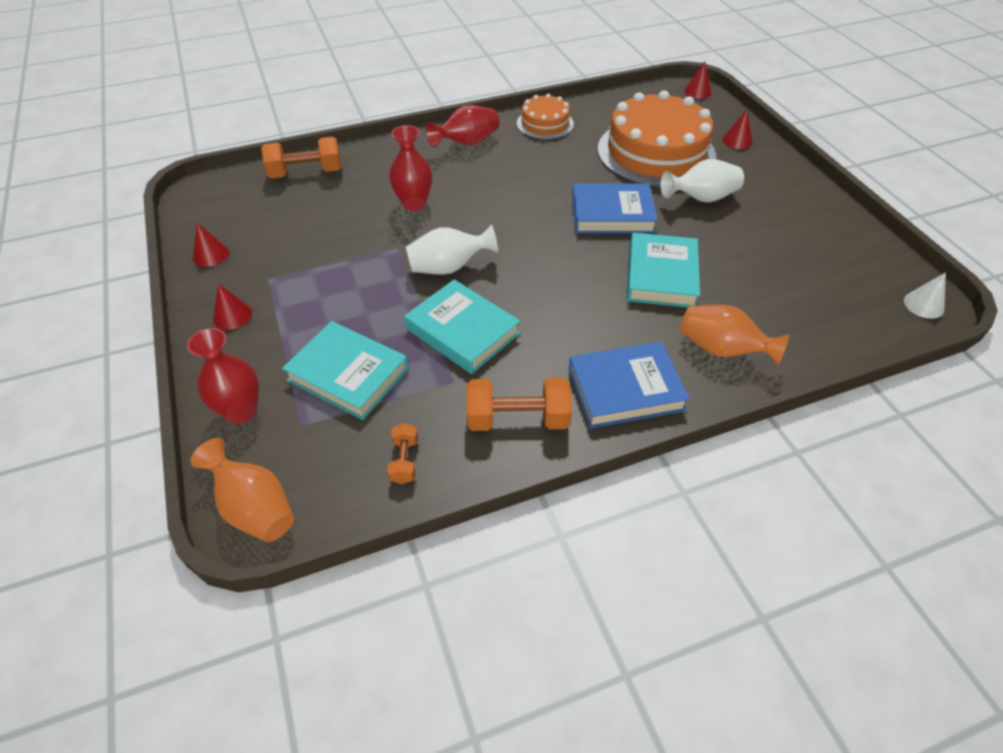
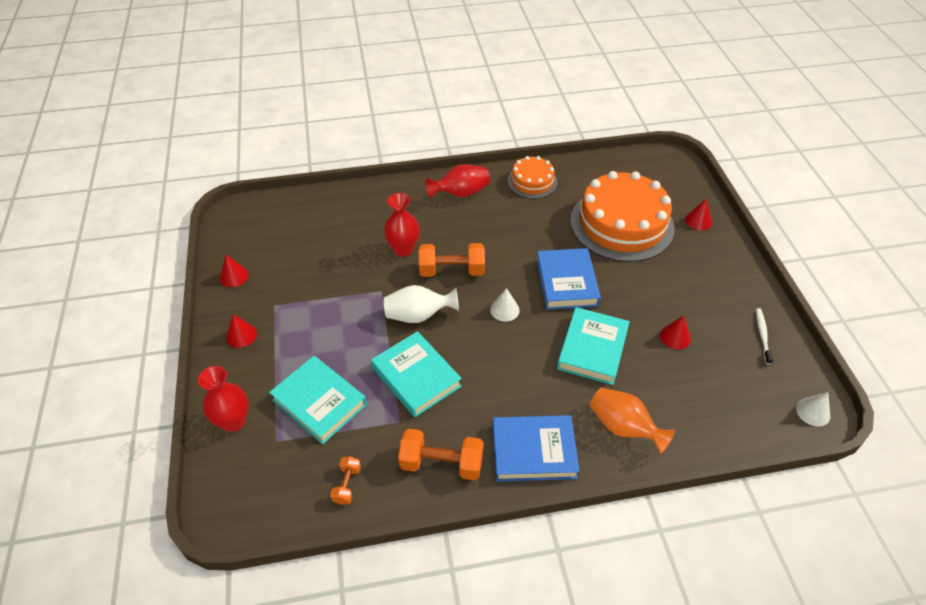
camera: 10 degrees right, 0 degrees up
(255, 508) = (230, 505): orange vase -> none
(306, 173) = (322, 207): orange dumbbell -> orange dumbbell (451, 271)
(549, 249) = (504, 310): none -> white cone
(612, 214) = (566, 282): blue book -> blue book turned 75 degrees clockwise
(697, 91) = (677, 163): red cone -> red cone (675, 337)
(701, 198) = (648, 277): white vase -> none
(843, 238) = (762, 335): none -> white toothbrush

